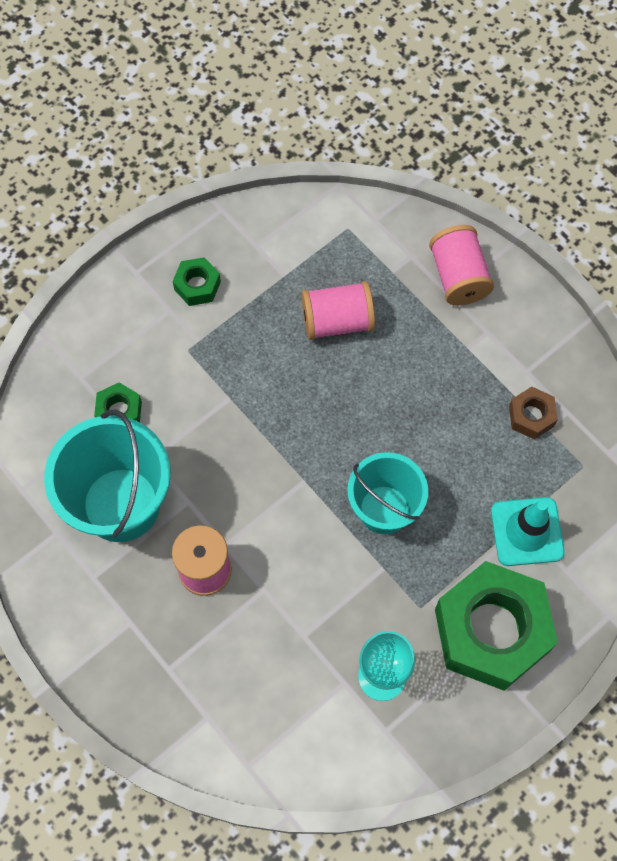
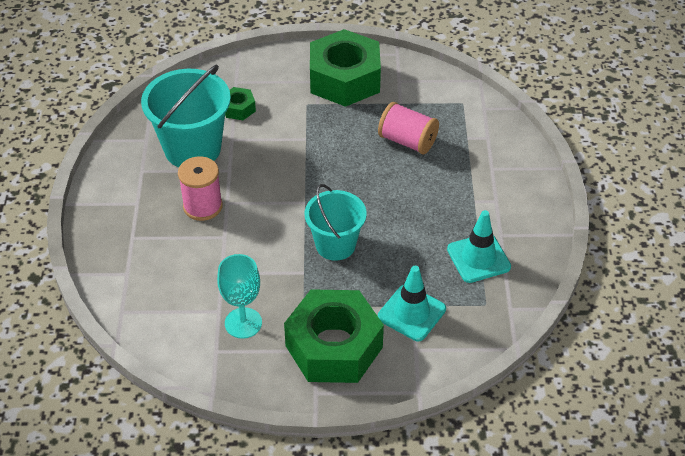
camera: 40 degrees right, 20 degrees down
(197, 285) = (344, 79): green nut -> green nut, size x2.30
(458, 276) = (507, 163): pink spool -> none
(531, 416) = (478, 258): brown nut -> turquoise traffic cone

